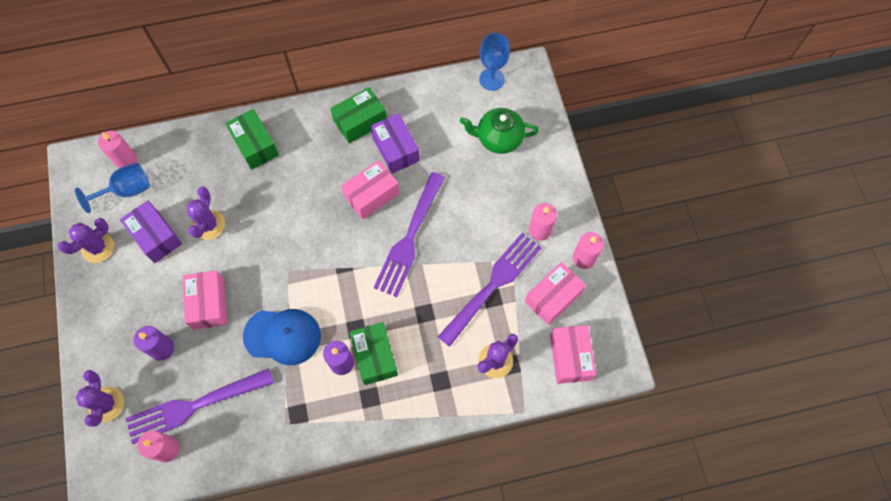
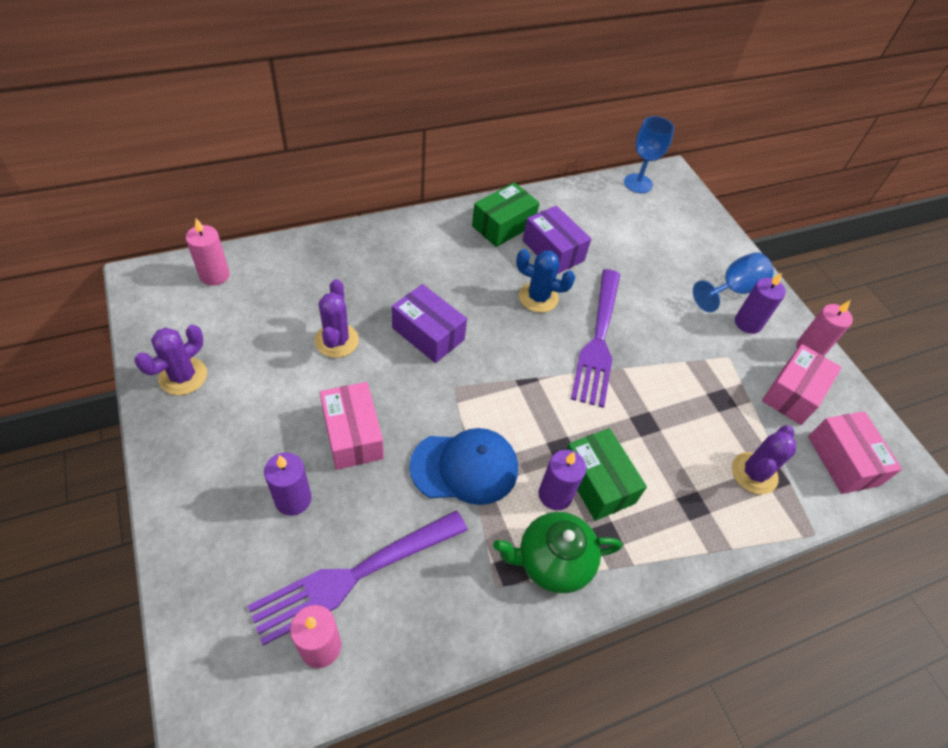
camera: 15 degrees left, 15 degrees down
(106, 404) = (214, 588): purple cactus -> none
(126, 190) = (218, 308): blue goblet -> blue goblet (733, 290)
(156, 236) = (265, 358): purple box -> purple box (428, 334)
(255, 145) = (381, 253): green box -> none
(372, 195) = (538, 297): pink box -> blue cactus
(493, 285) = (717, 385): purple fork -> none
(498, 138) = (666, 236): green teapot -> green teapot (552, 561)
(540, 230) = (748, 323): pink candle -> purple candle

